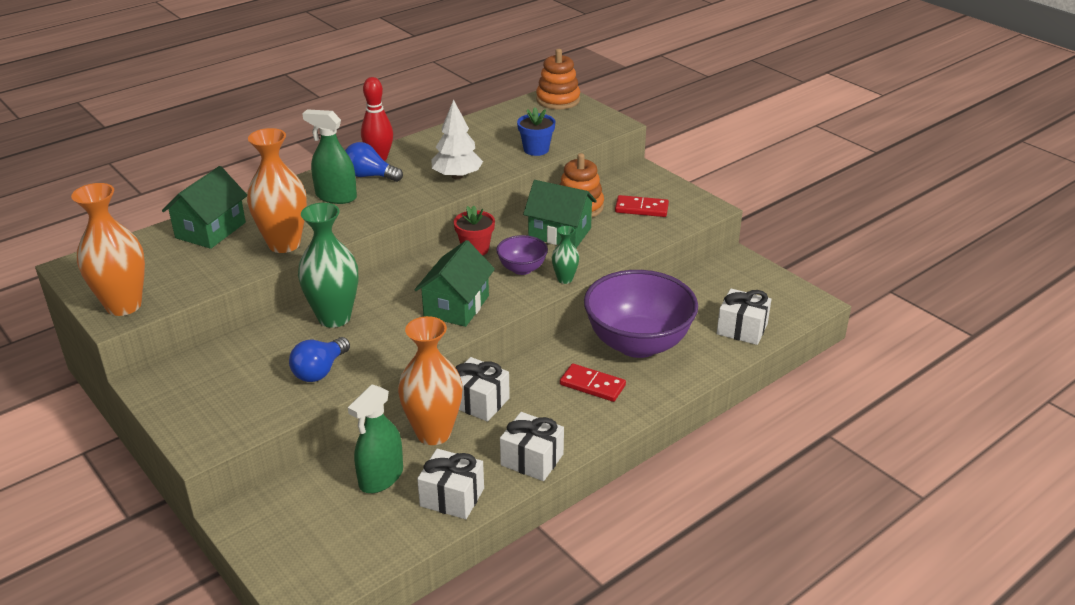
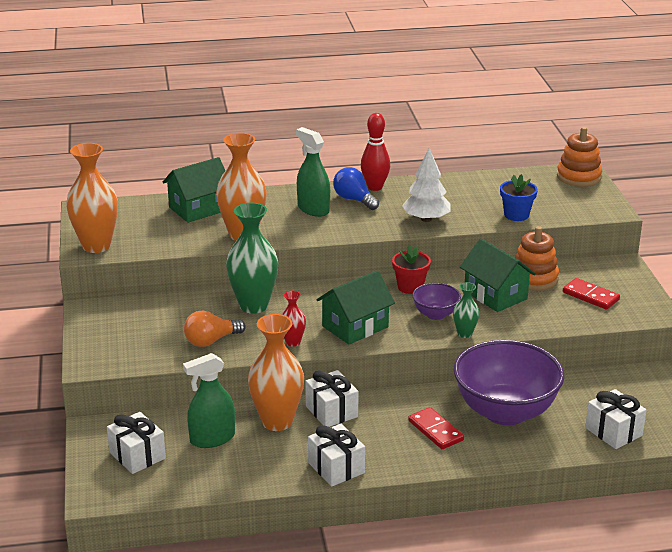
camera: 30 degrees right, 5 degrees down
(320, 371) = (211, 341): blue light bulb -> orange light bulb
(408, 343) = (293, 342): none -> red vase
(452, 497) = (252, 471): white gift -> white gift (137, 455)

